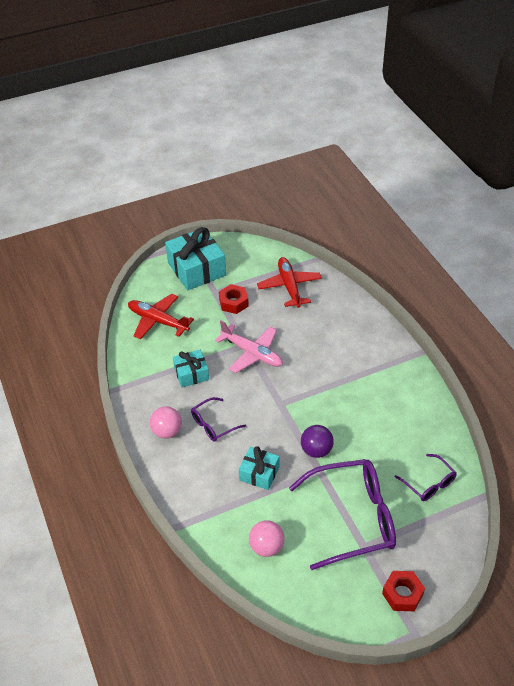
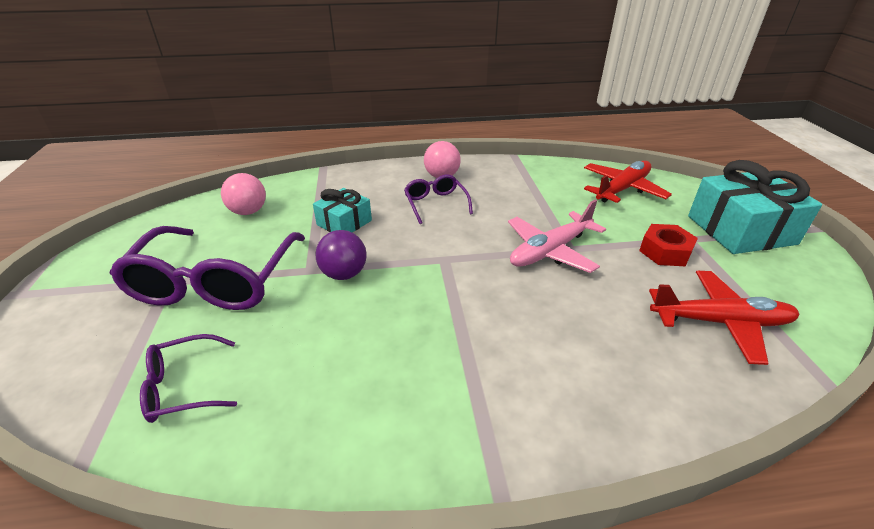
camera: 105 degrees right, 10 degrees down
(191, 374) = (523, 200): turquoise gift -> none
(402, 594) = (73, 297): red nut -> none

